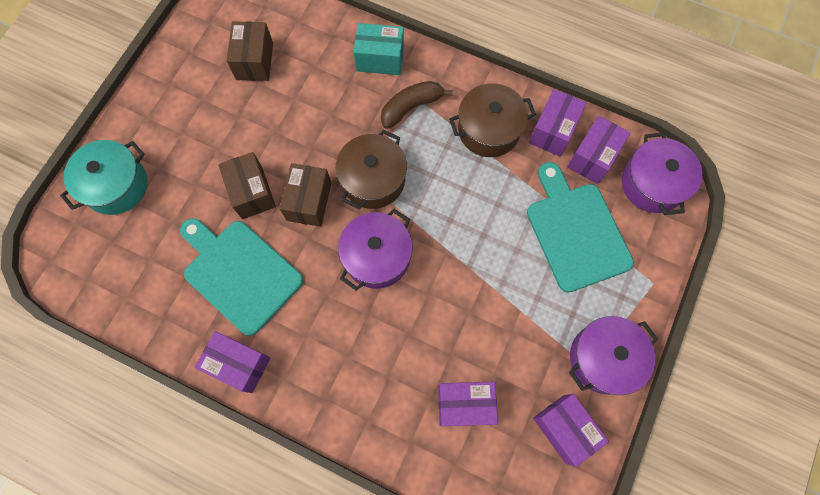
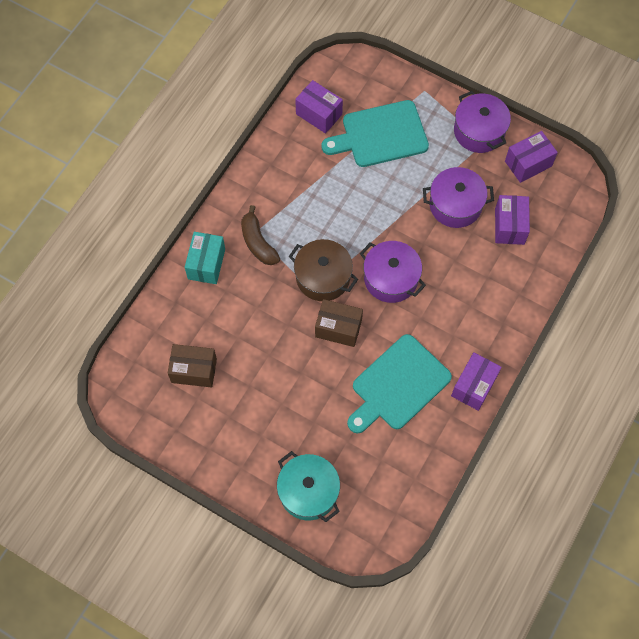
camera: 85 degrees left, 5 degrees down
(252, 192) = (326, 374): brown box -> none
(488, 130) = (286, 185): brown pot -> none
(553, 131) = (292, 139): purple box -> none
(652, 184) = (345, 77): purple pot -> purple pot (455, 205)

